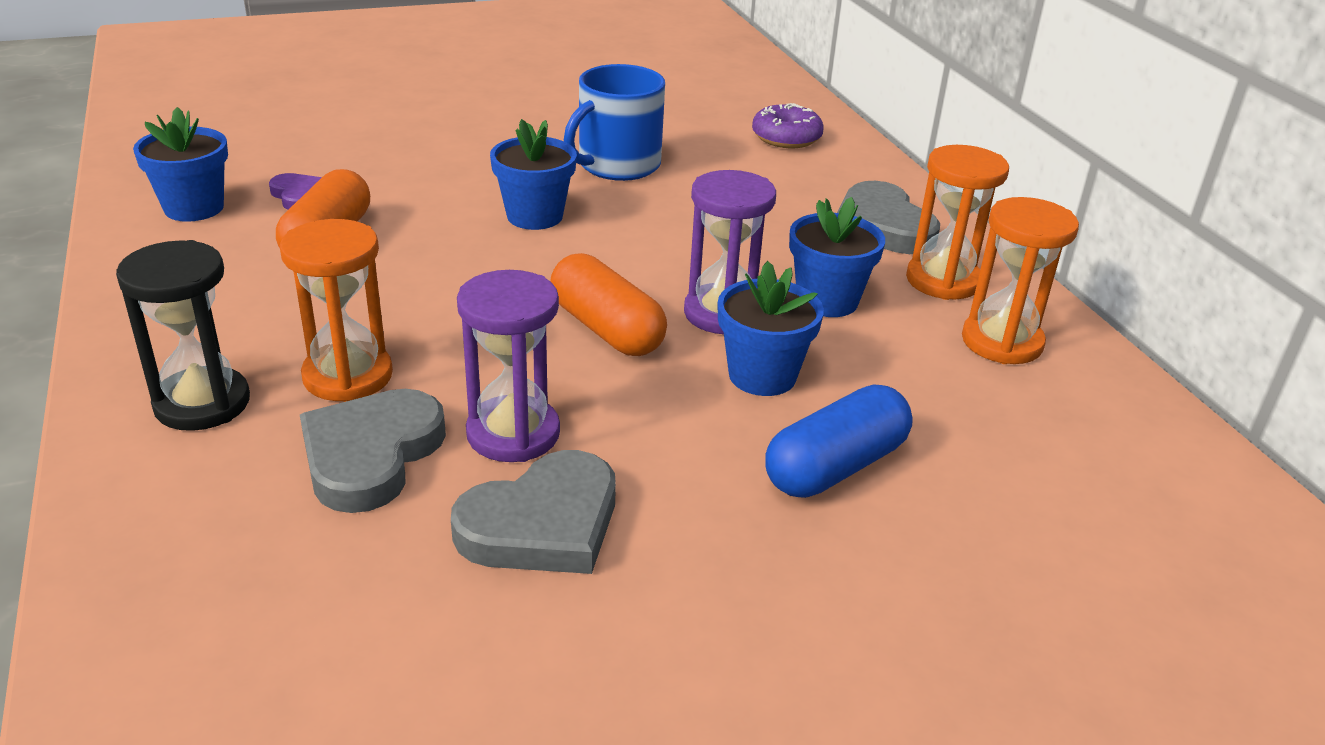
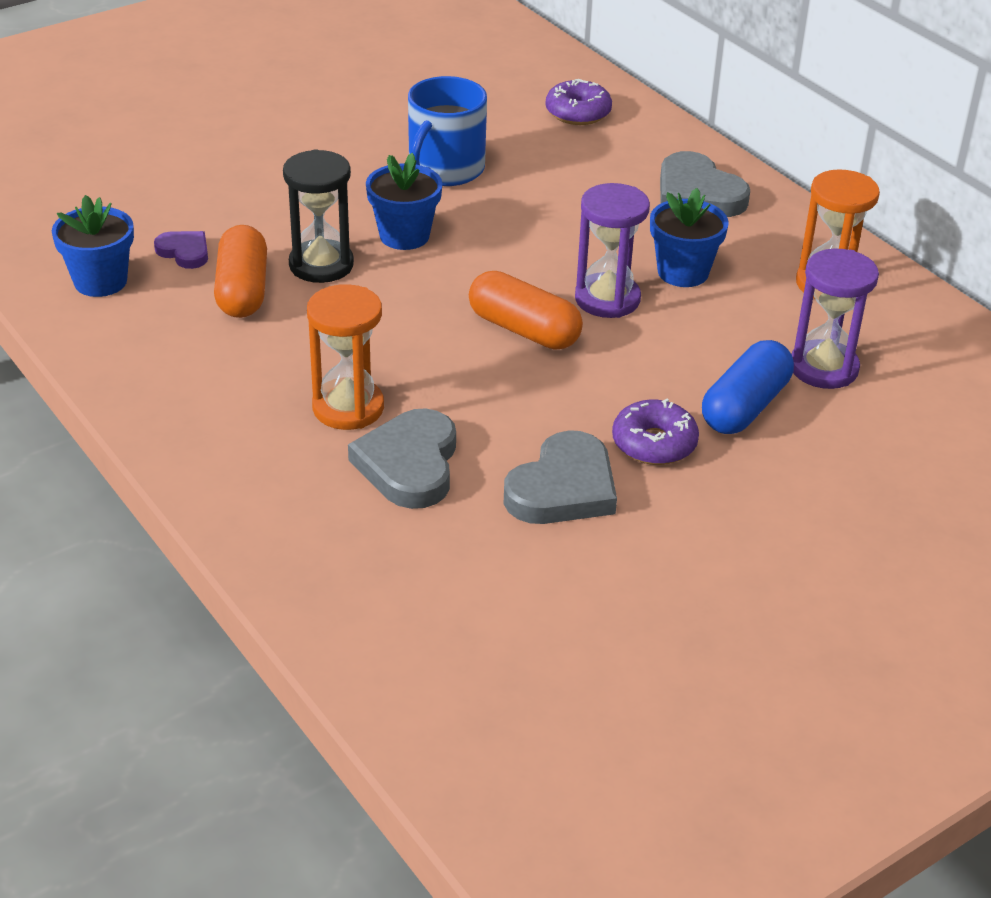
camera: 15 degrees left, 5 degrees up
(202, 403) = (252, 451): black hourglass -> black hourglass (321, 265)
(513, 433) = (503, 428): purple hourglass -> purple hourglass (823, 368)
(693, 490) = (654, 443): none -> purple donut
(762, 376) = (662, 346): blue flower pot -> none
(943, 280) = (765, 237): orange hourglass -> none

